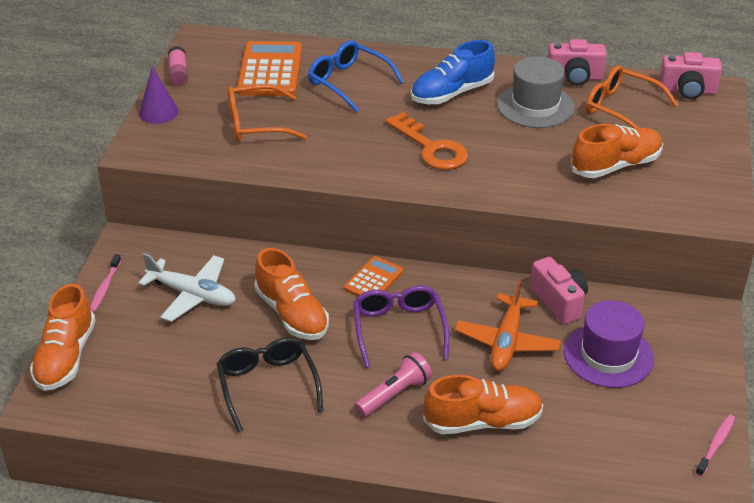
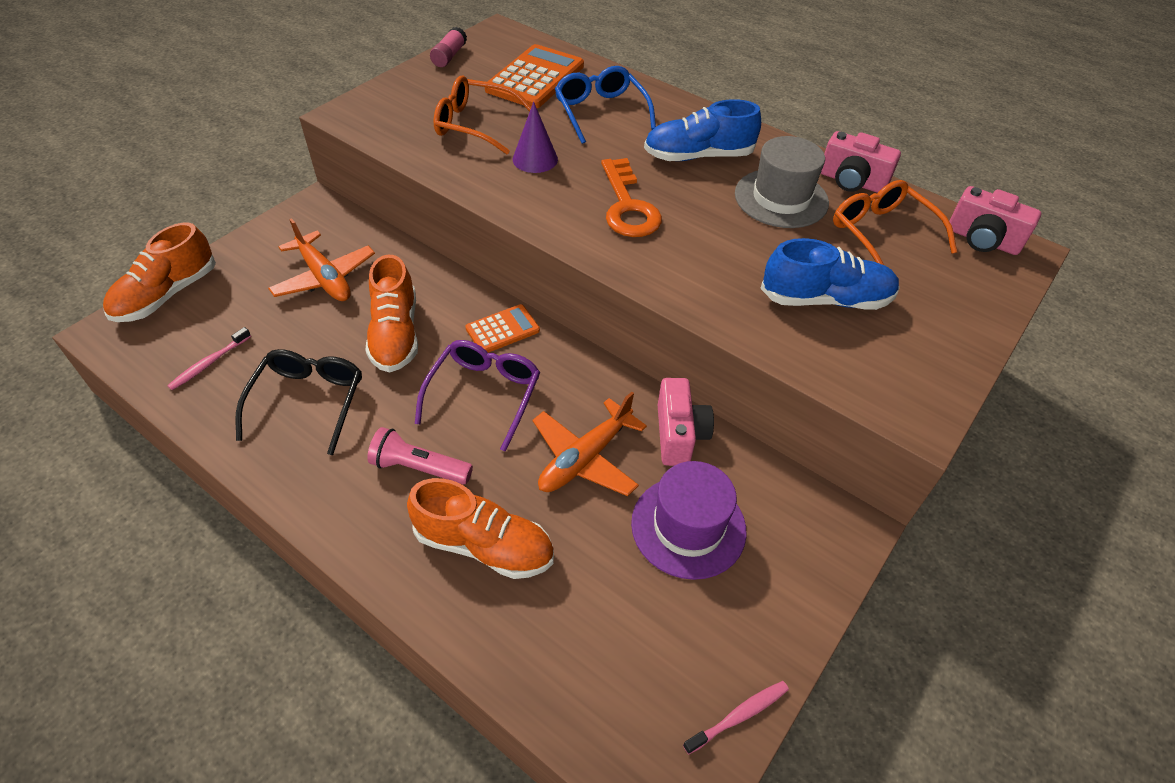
camera: 25 degrees right, 10 degrees up
(105, 288) = (258, 241): pink toothbrush -> pink toothbrush (209, 363)
(158, 112) = (398, 85): purple cone -> purple cone (535, 159)
(192, 295) = (324, 277): white plane -> orange plane
(394, 394) = (419, 468): pink flashlight -> pink flashlight turned 150 degrees counterclockwise
(616, 166) = (825, 299): orange shoe -> blue shoe

